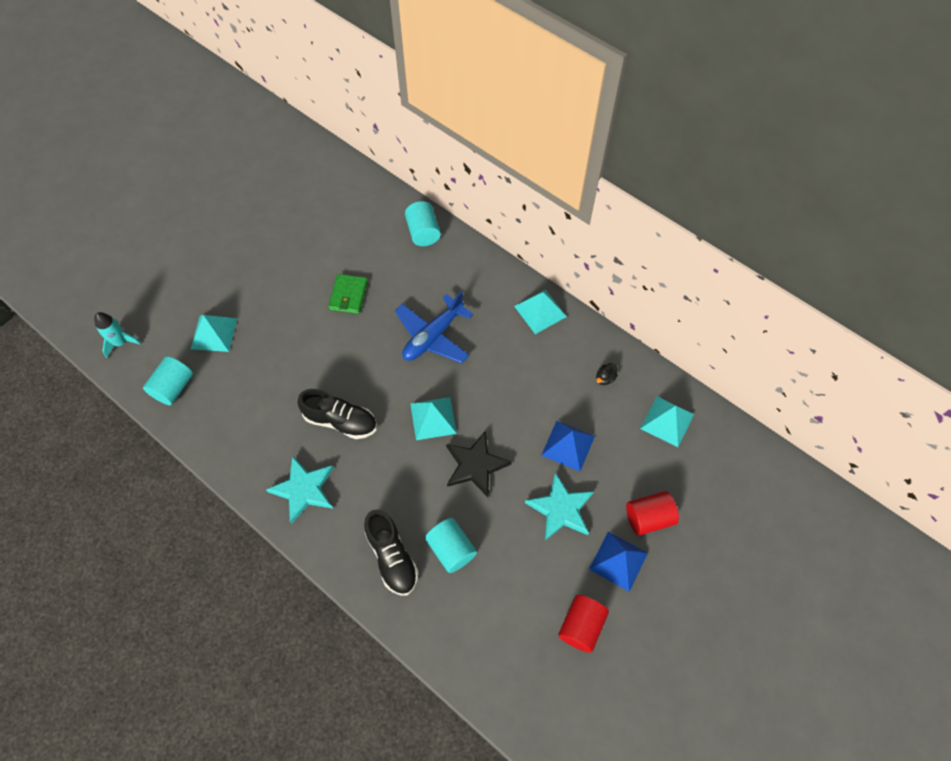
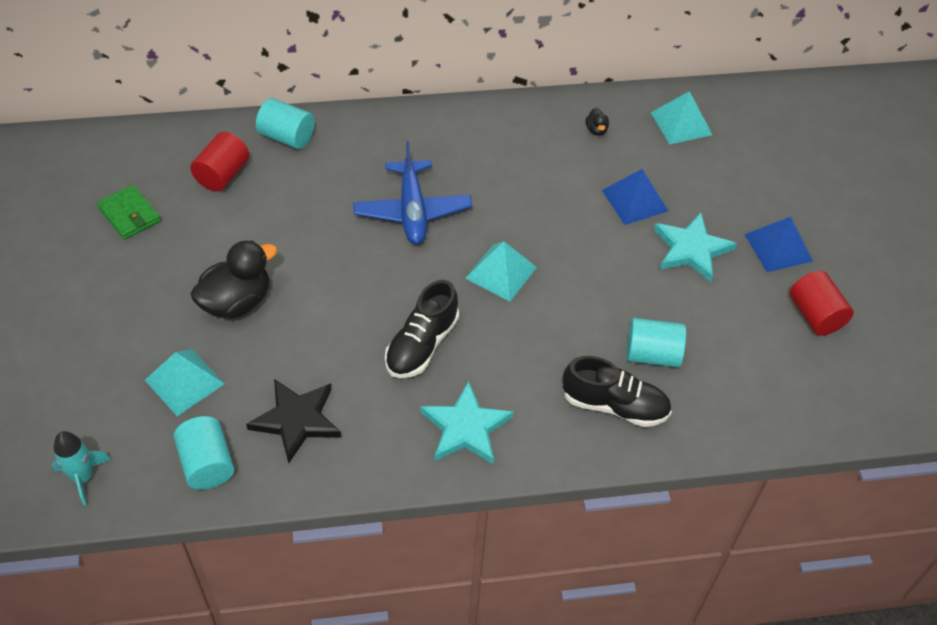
camera: 50 degrees left, 10 degrees down
(285, 311) = (236, 302): none -> black duck
(340, 421) = (422, 345): black shoe -> black shoe turned 150 degrees clockwise
(348, 295) = (284, 240): green wallet -> green wallet (130, 214)
(475, 465) = (585, 277): black star -> black star (297, 420)
(540, 311) = (478, 121): turquoise pyramid -> none
(648, 518) = (758, 200): red cylinder -> red cylinder (223, 175)

